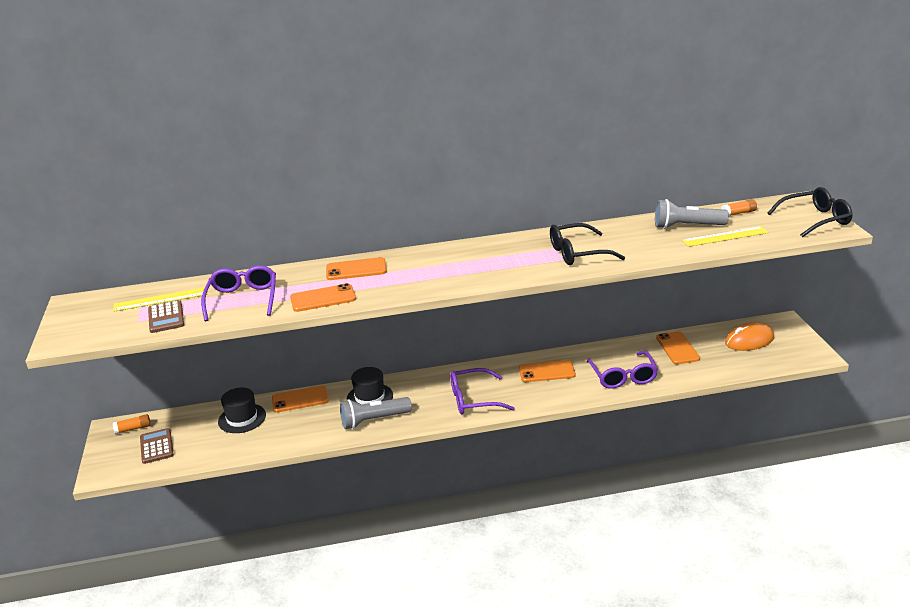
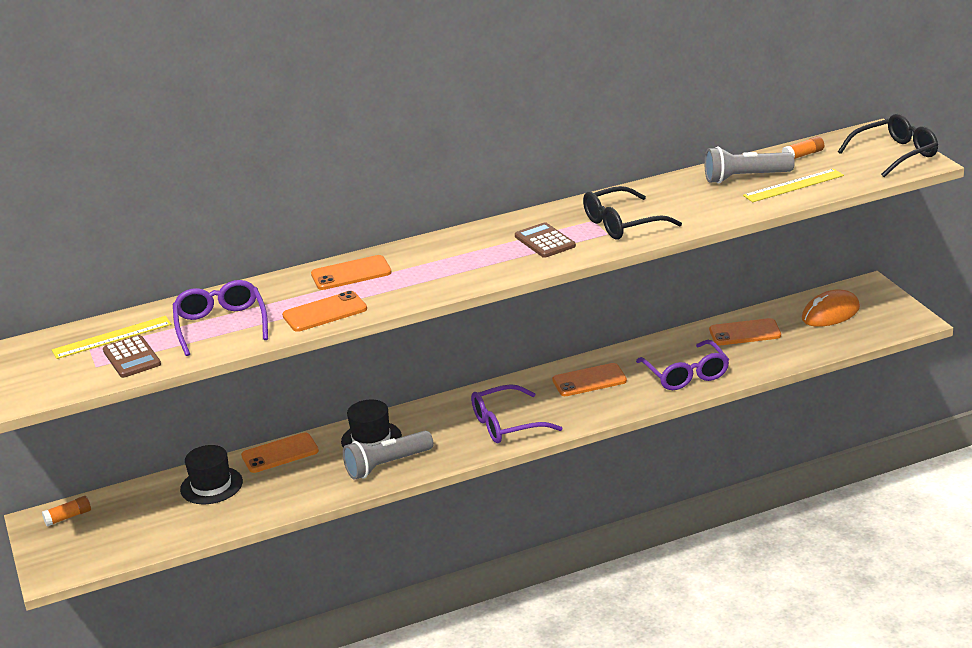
camera: 10 degrees left, 0 degrees up
(157, 446) = (111, 533): brown calculator -> brown calculator (545, 241)
(677, 348) = (745, 333): orange phone -> orange phone turned 75 degrees counterclockwise

